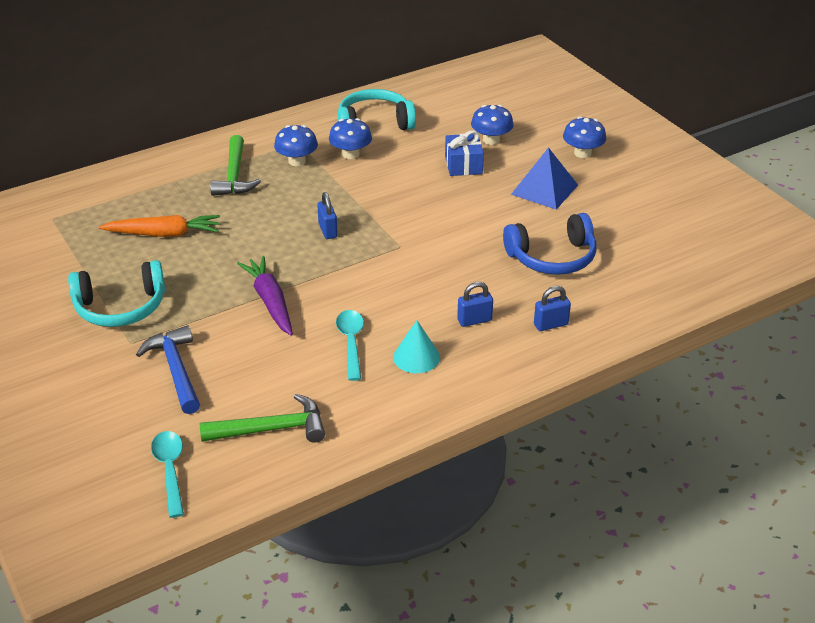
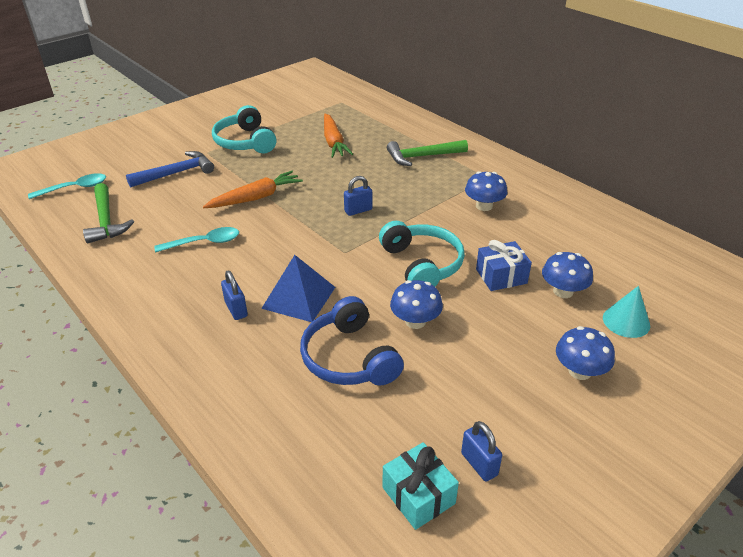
camera: 80 degrees right, 0 degrees up
(270, 302) = (256, 198): purple carrot -> orange carrot
(297, 161) = (458, 181): blue mushroom -> blue mushroom (415, 321)
(374, 123) = (546, 212): turquoise headphones -> turquoise headphones (422, 264)
(416, 357) = (184, 279): turquoise cone -> turquoise cone (626, 321)
(544, 189) = (481, 342): blue pyramid -> blue pyramid (298, 297)
(550, 324) = (231, 364): blue padlock -> blue padlock (479, 464)
(690, 240) = (418, 495): none -> turquoise gift

